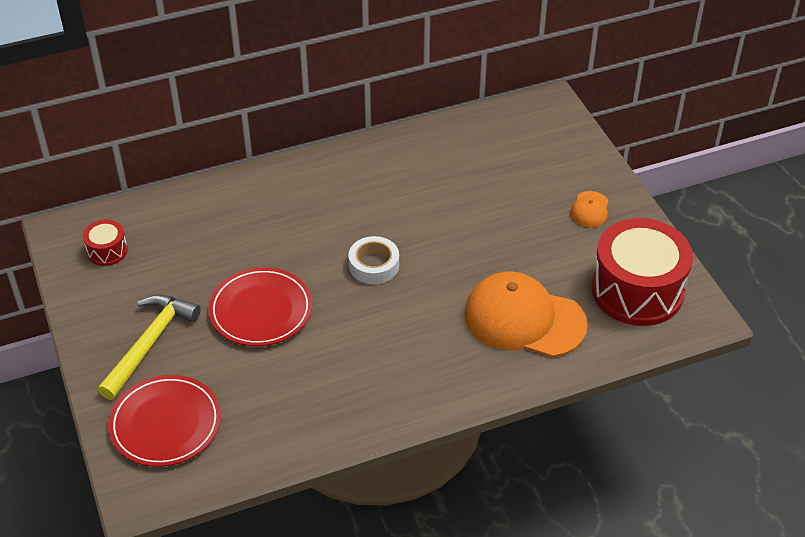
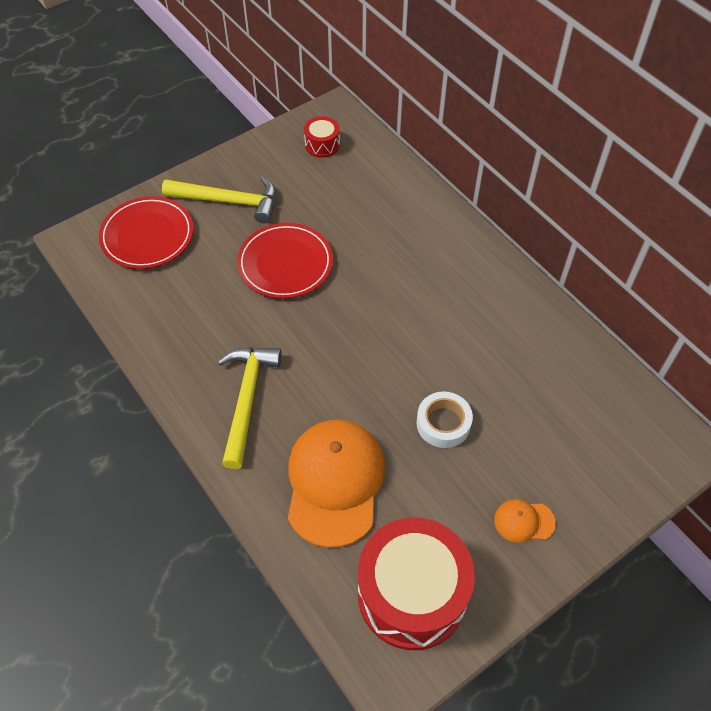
camera: 75 degrees right, 10 degrees up
(374, 265) = (367, 334): white tape -> white tape (443, 423)
(417, 367) = (247, 399): none -> yellow hammer

